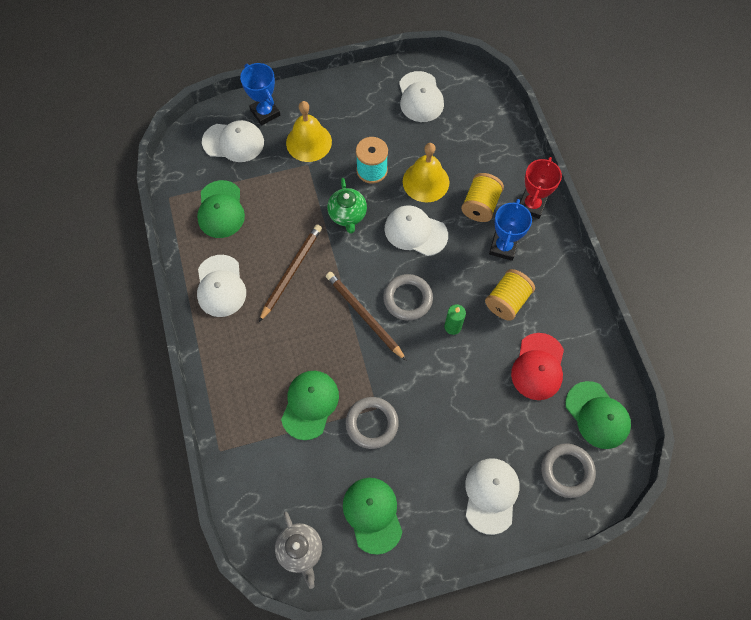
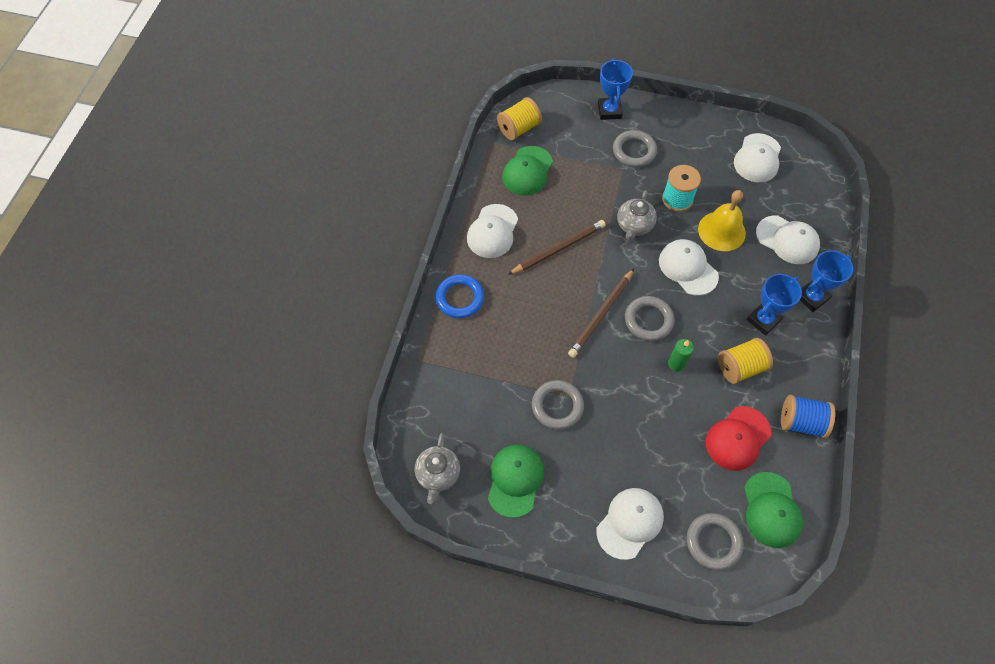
camera: 30 degrees right, 5 degrees down
(226, 368) = (460, 298): none -> blue ring
(233, 142) = (569, 122): white cap -> white cap (787, 240)
(309, 142) = (634, 151): yellow bell -> grey ring
(310, 404) = (513, 363): green cap -> none
(347, 215) = (634, 226): green teapot -> grey teapot
(364, 316) = (601, 315): brown pencil -> brown pencil turned 135 degrees counterclockwise
(480, 205) = (762, 274): yellow spool -> yellow spool (519, 128)
(531, 205) = (811, 297): red trophy -> blue trophy
(580, 323) = (801, 422): none -> blue spool

